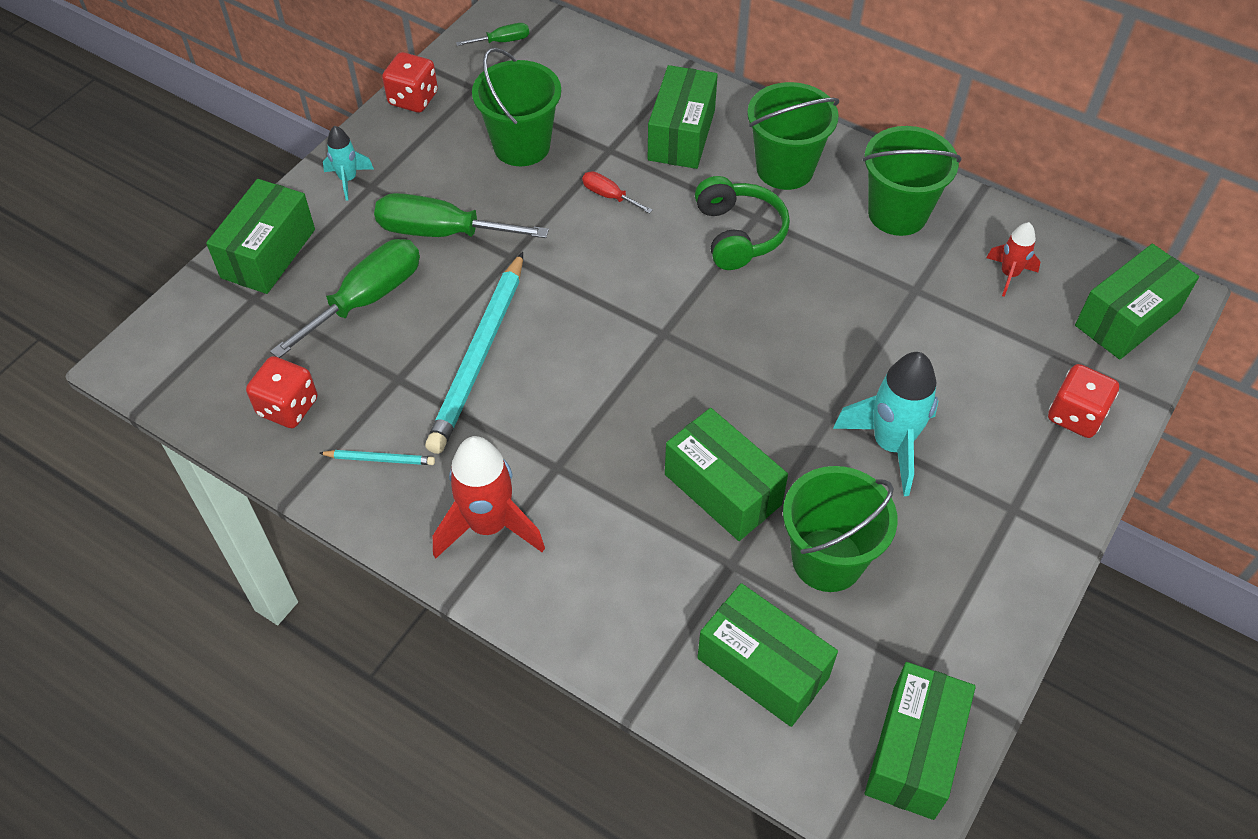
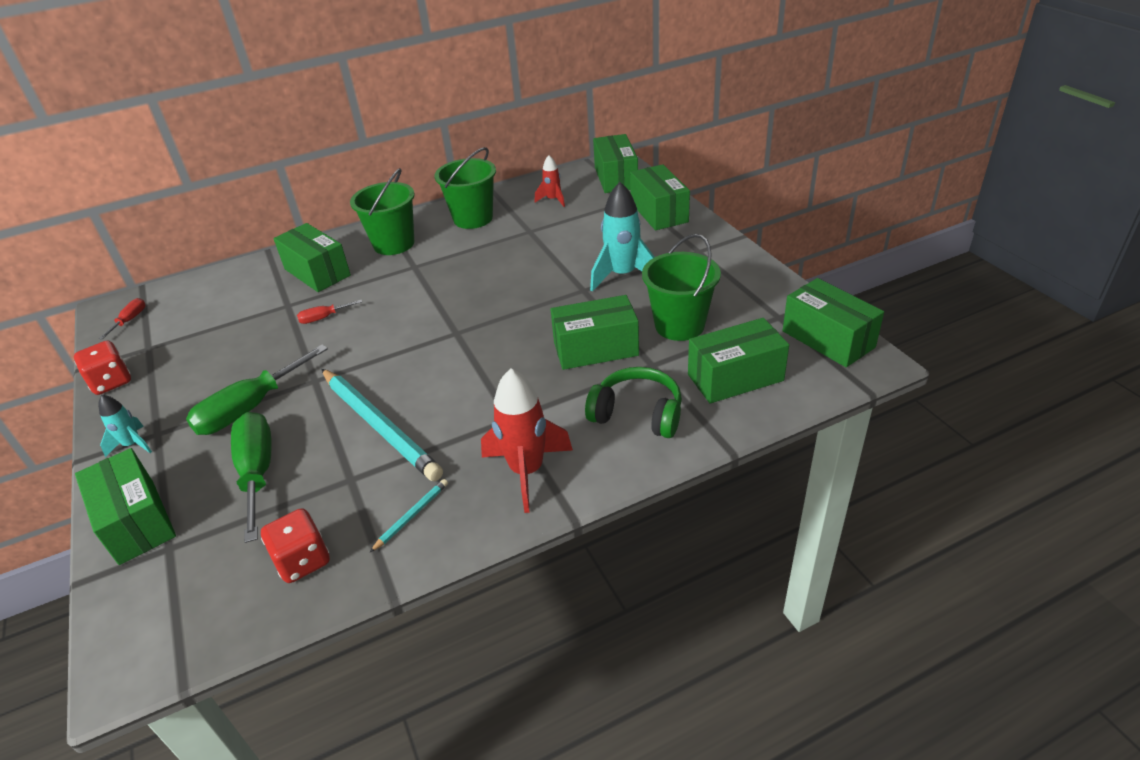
camera: 55 degrees left, 15 degrees down
(502, 41) = (130, 320): green screwdriver -> red screwdriver
(521, 146) = (230, 342): green bucket -> none
(738, 234) = (418, 277): green headphones -> green headphones (637, 414)
(1075, 415) = (659, 212): red dice -> green box

